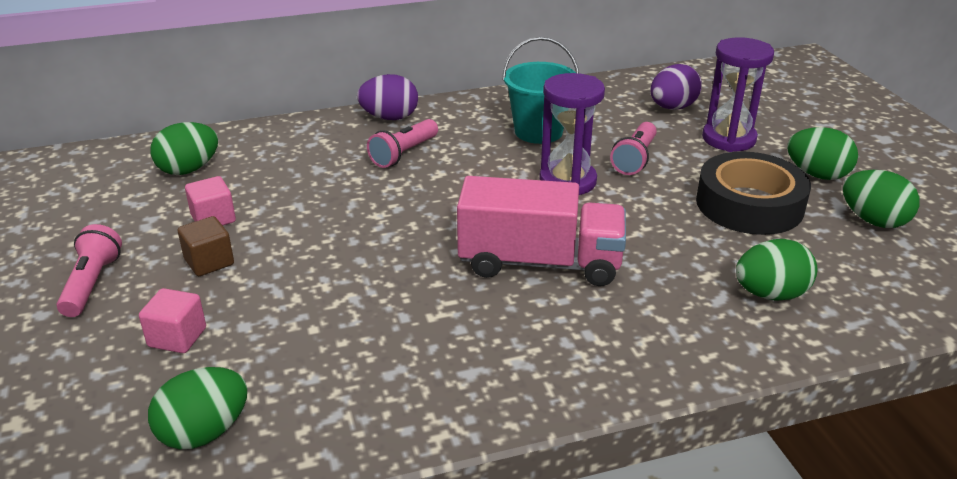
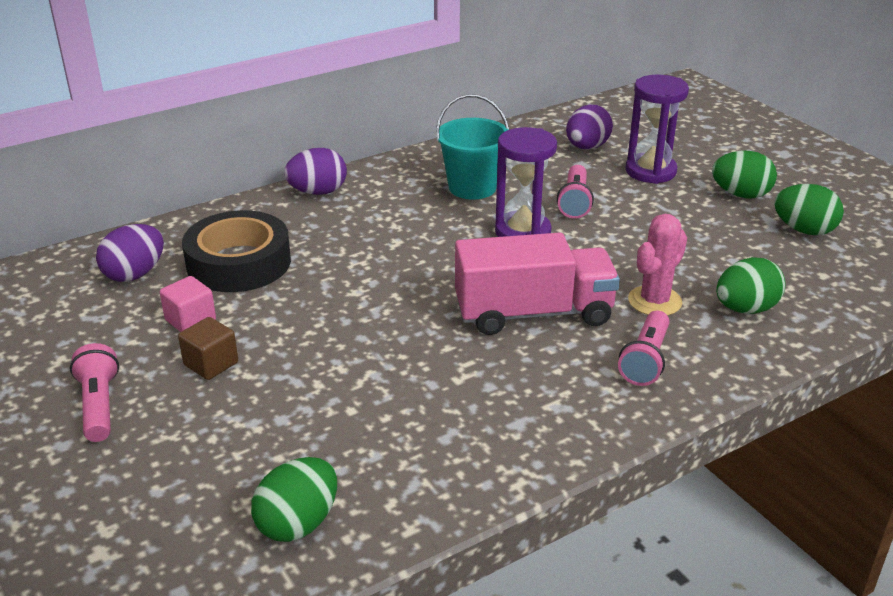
camera: 15 degrees left, 0 degrees up
(177, 337) = (220, 442): pink cube -> none
(189, 169) = (135, 274): green egg -> purple egg
(404, 154) = (351, 227): pink flashlight -> pink flashlight (645, 360)
(673, 270) = (654, 301): none -> pink cactus
(749, 204) = (694, 231): black tape -> black tape (239, 263)

